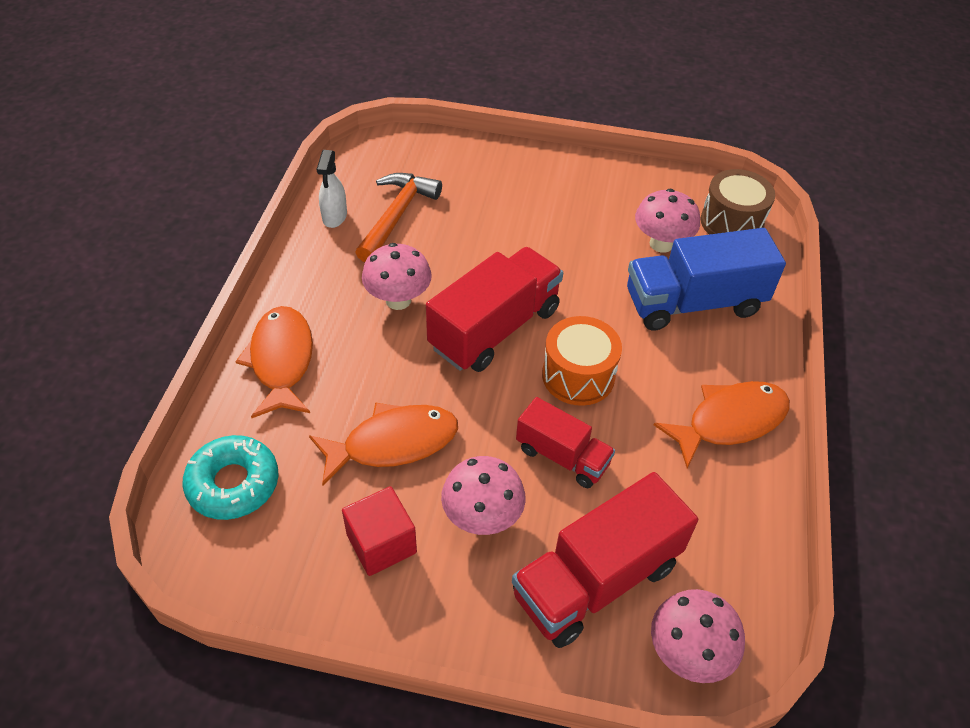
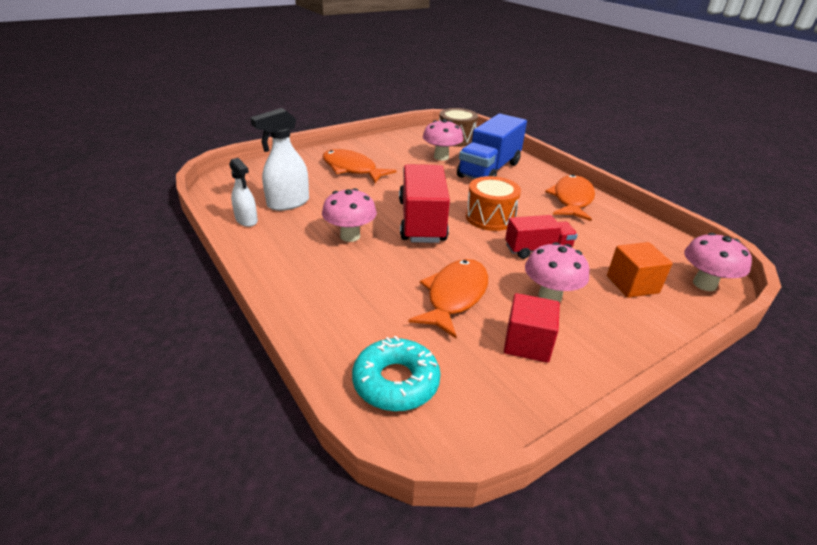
camera: 45 degrees left, 15 degrees down
(281, 361) = (323, 301): orange fish -> orange fish (352, 169)
(396, 216) = (288, 203): orange hammer -> white spray bottle
(596, 580) = (632, 284): red truck -> orange cube

